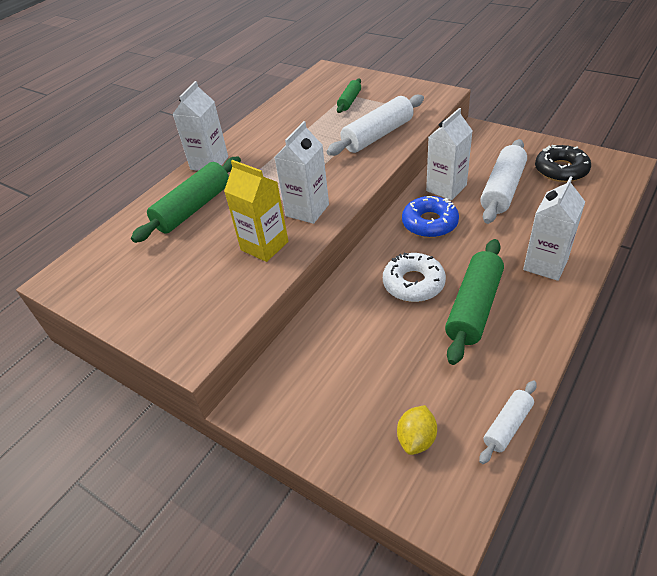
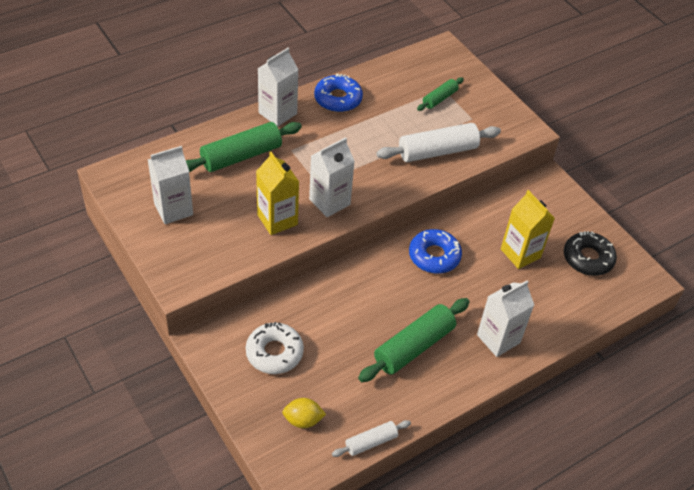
camera: 15 degrees right, 5 degrees up
(259, 133) = (338, 99): none -> blue donut
(413, 283) = (382, 304): white donut -> white donut (274, 352)
(416, 439) = (303, 420): yellow lemon -> yellow lemon turned 45 degrees clockwise
(446, 188) = (473, 228): white carton -> white carton (173, 209)
(502, 189) = (520, 253): white rolling pin -> yellow carton

